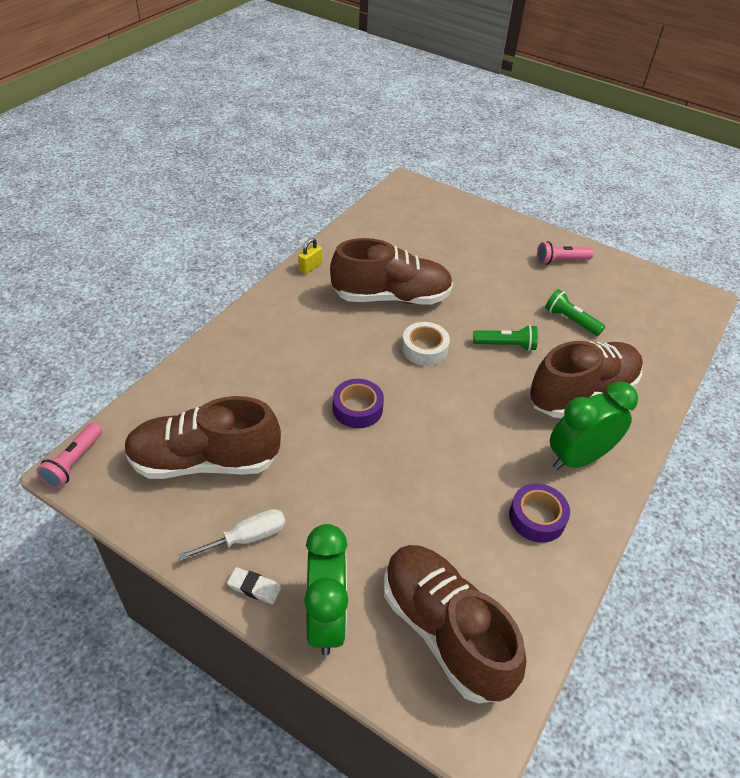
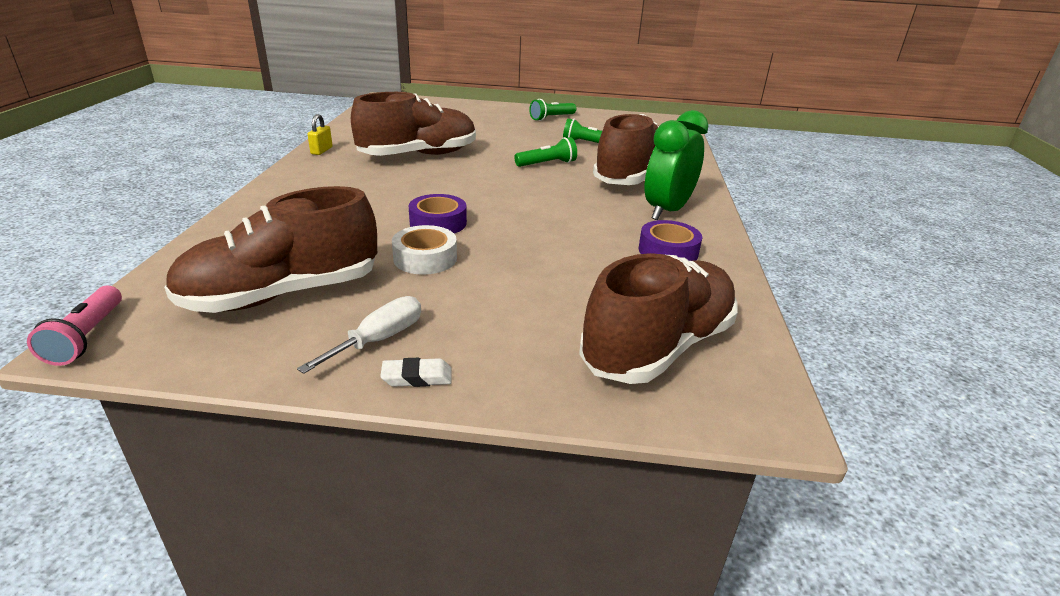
camera: 25 degrees left, 15 degrees down
(326, 618) = (524, 376): green clock -> none
(424, 349) = (475, 177): white tape -> white tape (425, 258)
(445, 631) = (657, 347): brown shoe -> brown shoe turned 105 degrees clockwise
(561, 261) = (551, 118): pink flashlight -> green flashlight

